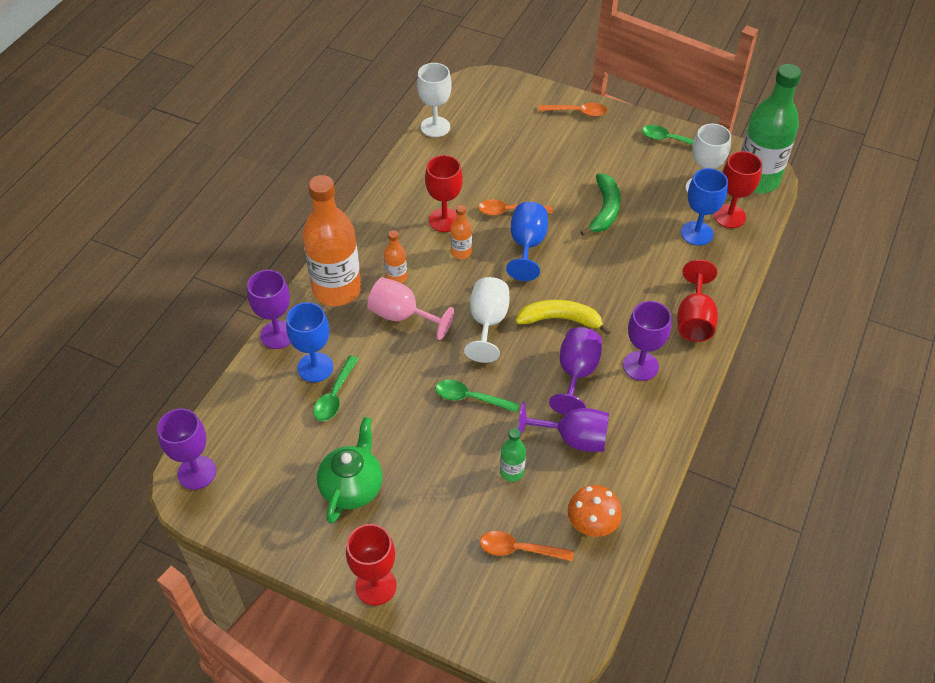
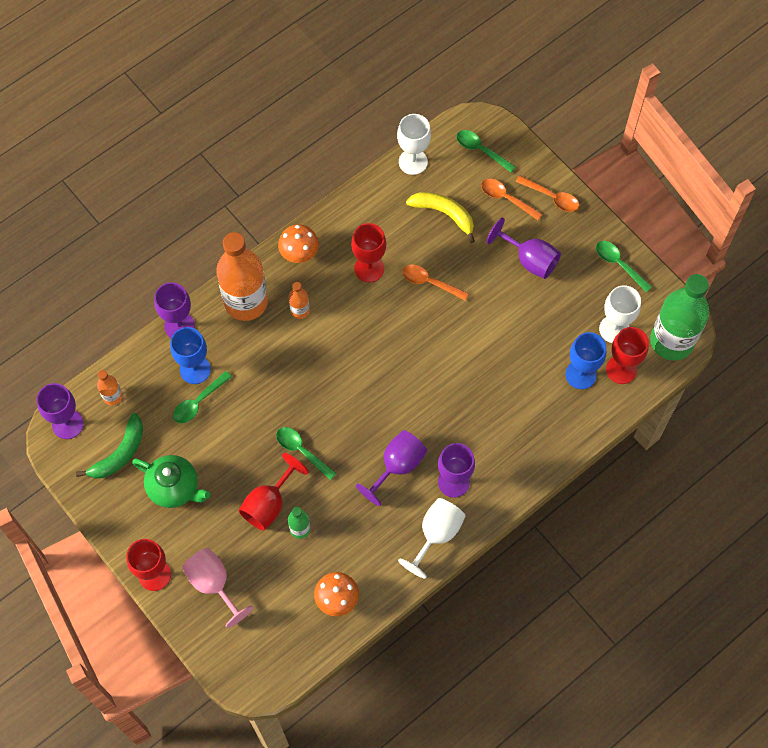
camera: 25 degrees right, 15 degrees up
(352, 487) = (175, 488): green teapot -> green teapot turned 75 degrees clockwise
(368, 231) = (299, 253): none -> orange mushroom
(402, 316) = (286, 351): pink goblet -> pink goblet (213, 584)
(461, 252) = (366, 308): orange bottle -> orange bottle (112, 396)
(487, 322) = (352, 387): white goblet -> white goblet (436, 534)
(492, 99) = (481, 150): none -> green spoon
(519, 549) = (271, 594): orange spoon -> orange spoon (506, 198)
(527, 245) = (425, 324): blue goblet -> none
(560, 319) = (413, 410): yellow banana -> yellow banana (444, 214)
(573, 439) = (362, 522): purple goblet -> purple goblet (529, 260)
(604, 210) = (513, 316): green banana -> green banana (119, 453)
(694, 319) = (525, 459): red goblet -> red goblet (269, 504)

